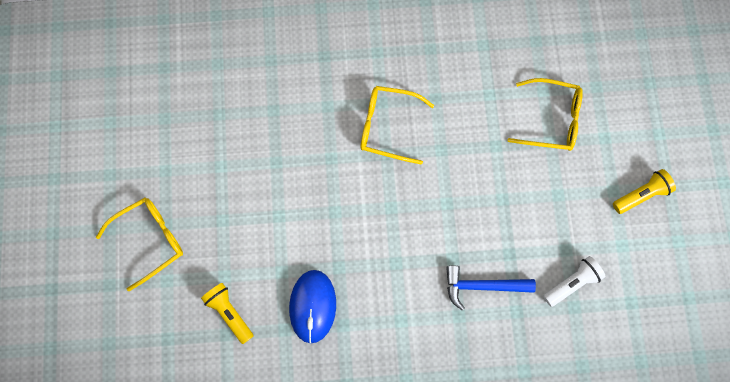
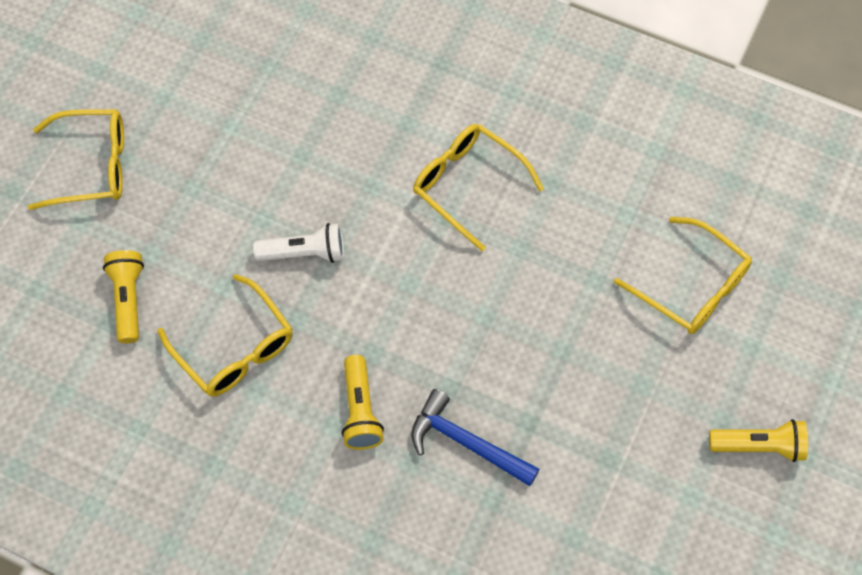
camera: 30 degrees right, 10 degrees down
(312, 306) = (234, 347): blue mouse -> yellow glasses
(411, 302) = (360, 411): none -> yellow flashlight
(572, 283) = (590, 506): white flashlight -> white flashlight (305, 253)

